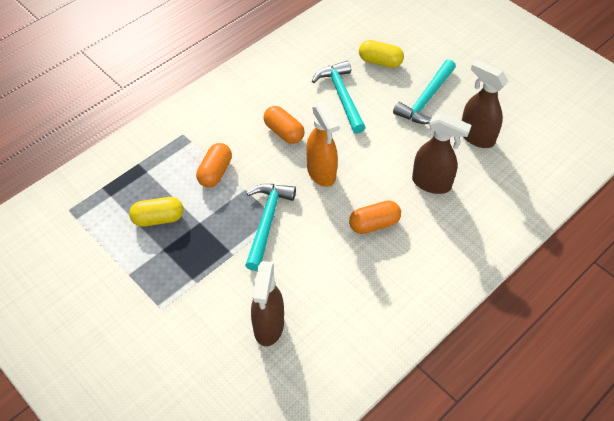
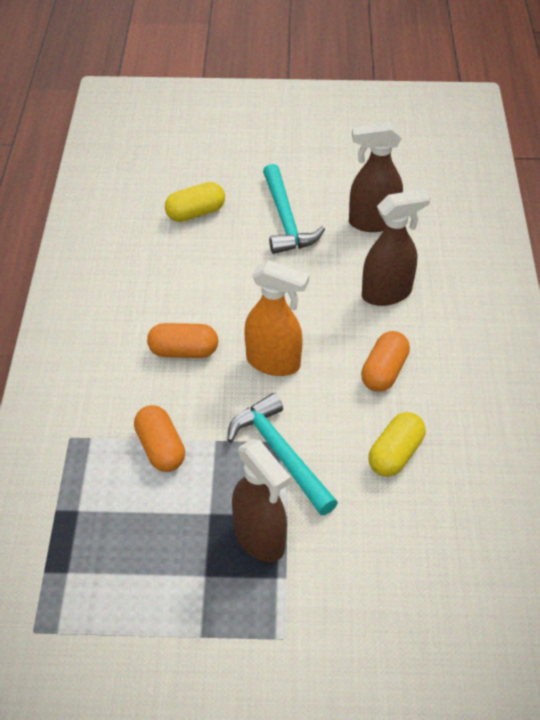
camera: 45 degrees left, 5 degrees down
(158, 218) = (158, 548): yellow capsule -> yellow capsule (395, 454)
(268, 327) = (412, 553): brown spray bottle -> brown spray bottle (260, 539)
(341, 96) = (198, 273): turquoise hammer -> none

